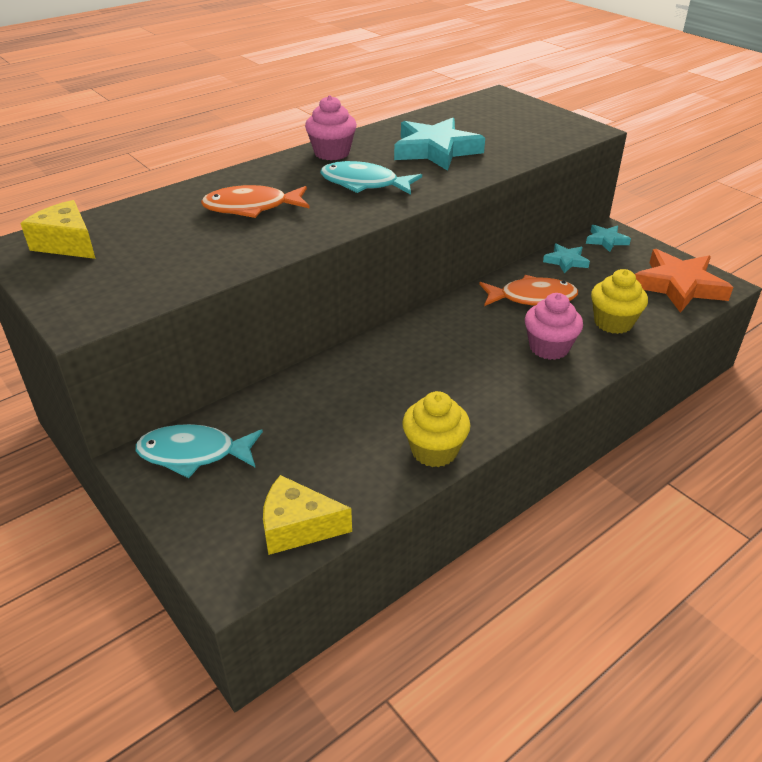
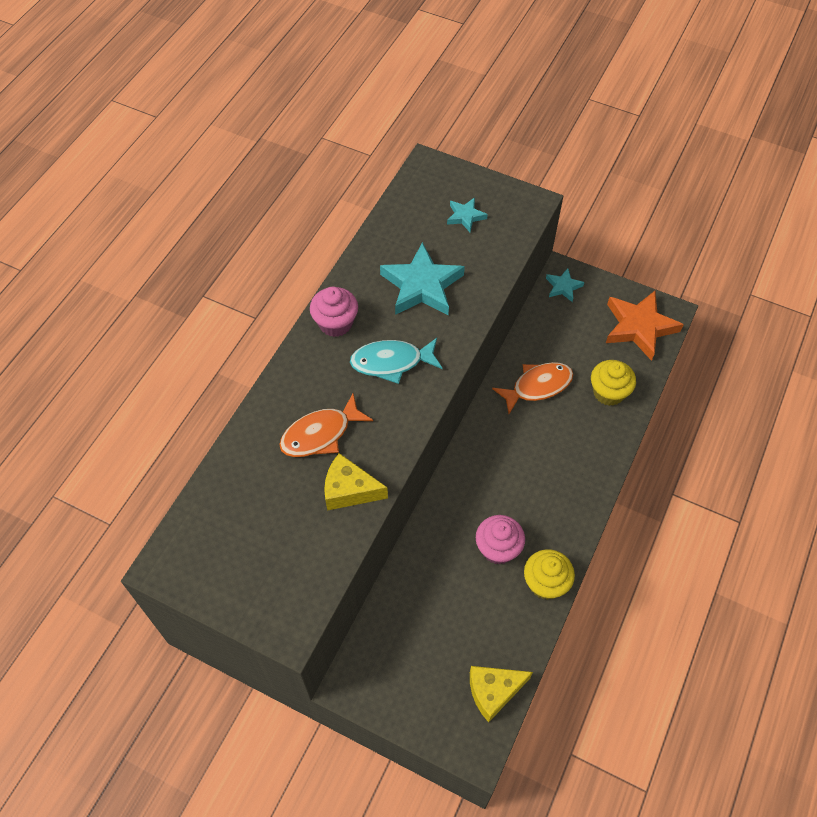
camera: 25 degrees left, 20 degrees up
(67, 244) = (203, 546): yellow cheese -> yellow cheese (349, 490)
(193, 454) = (382, 662): turquoise fish -> none
(549, 347) = (575, 441): pink cupcake -> pink cupcake (498, 548)
(566, 261) = (543, 328): turquoise star -> turquoise star (465, 216)

